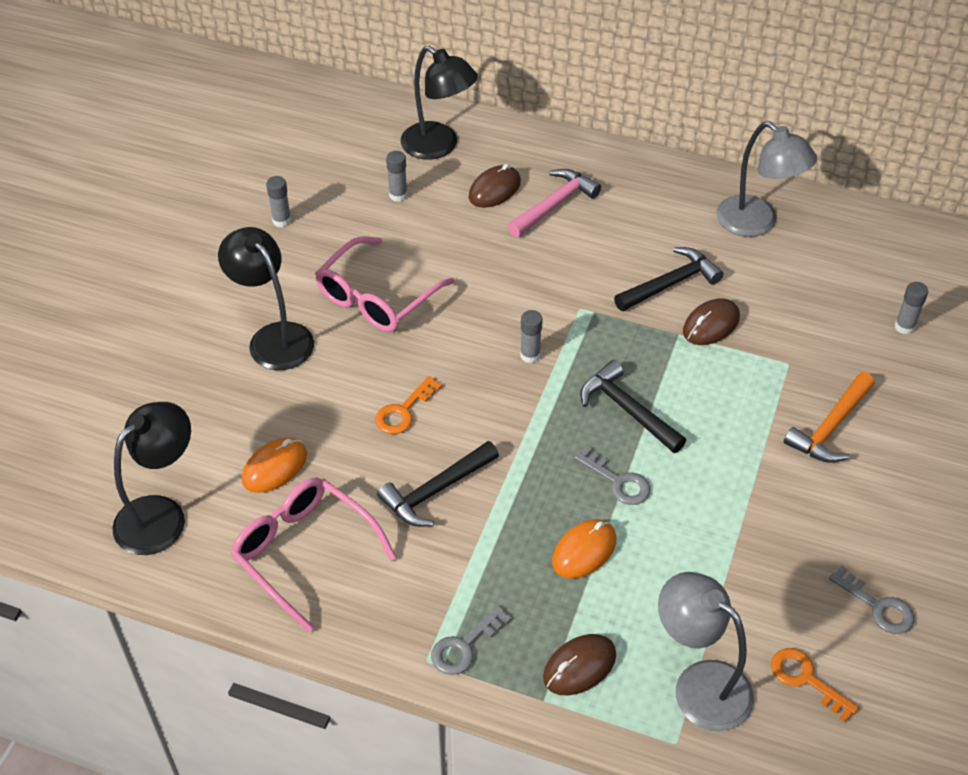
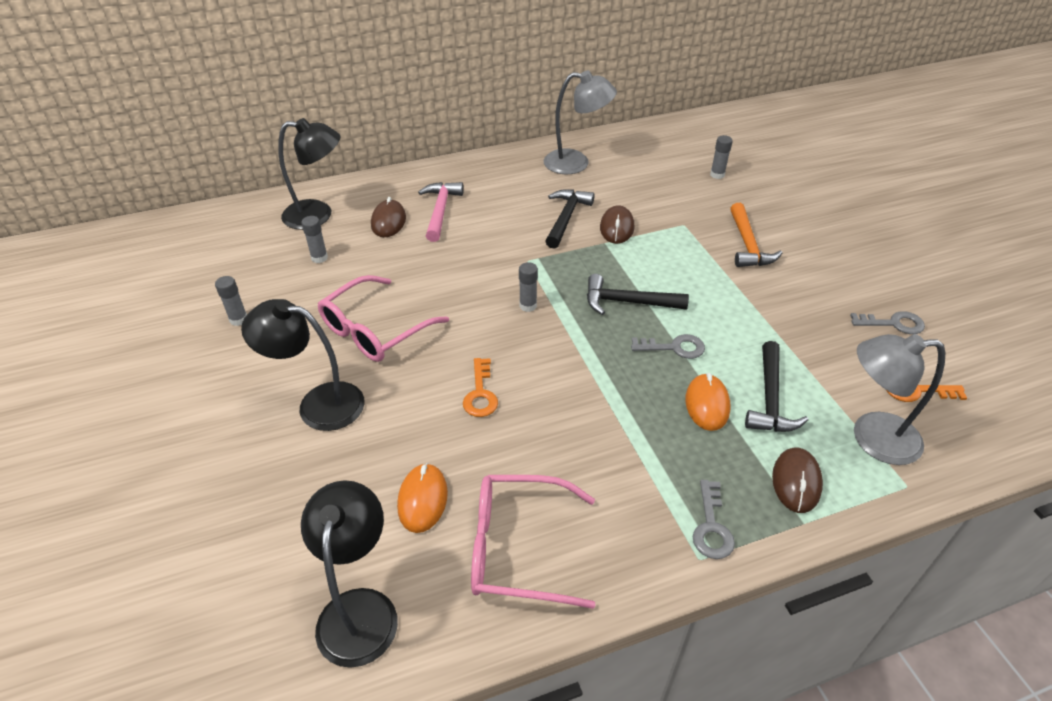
camera: 40 degrees left, 5 degrees down
(377, 297) = (375, 330): pink glasses -> pink glasses turned 45 degrees clockwise
(436, 491) = (566, 432): black hammer -> black hammer (770, 398)

